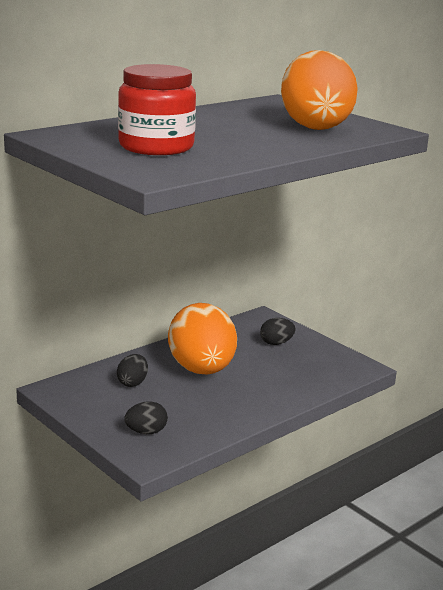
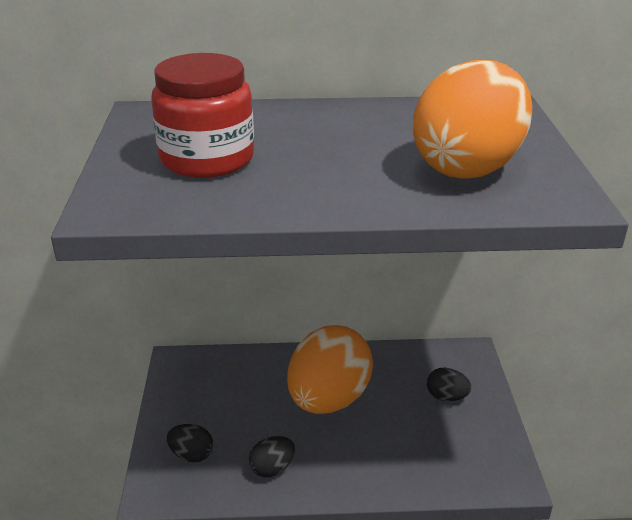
camera: 40 degrees right, 10 degrees up
(132, 383) = (248, 385): black egg -> black egg (272, 468)

